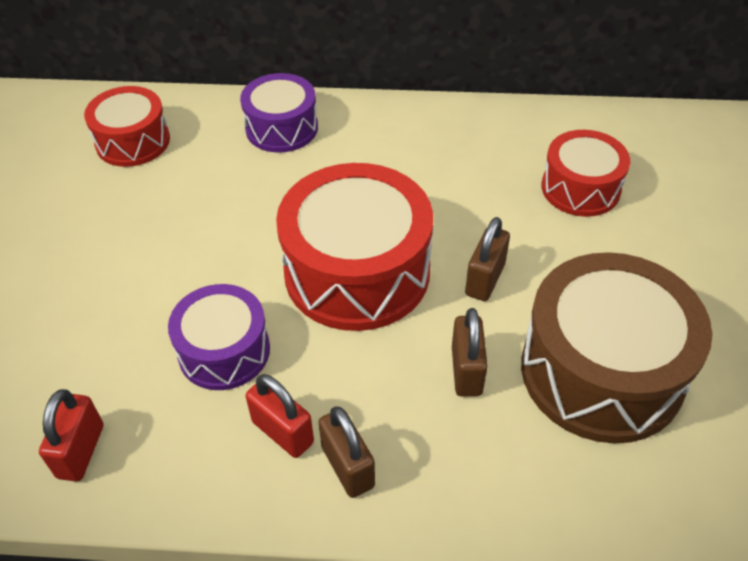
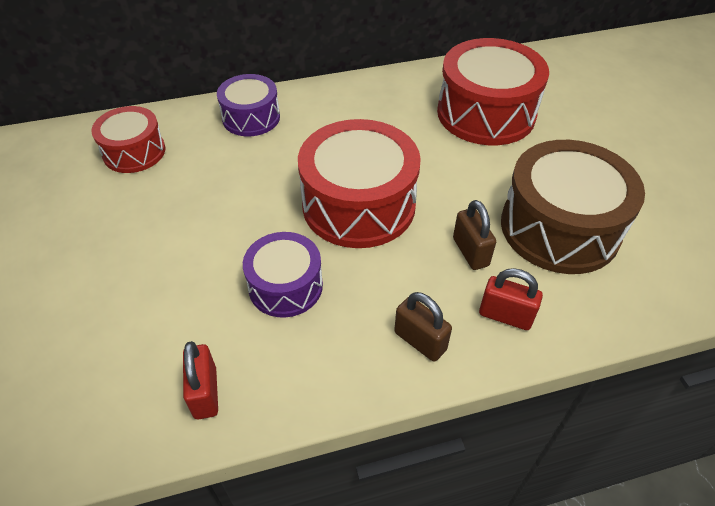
camera: 20 degrees left, 0 degrees up
(283, 432) = (360, 331): red padlock -> red padlock (505, 316)
(485, 279) = (452, 188): brown padlock -> none
(580, 188) = (486, 113): red drum -> red drum, size x1.71

